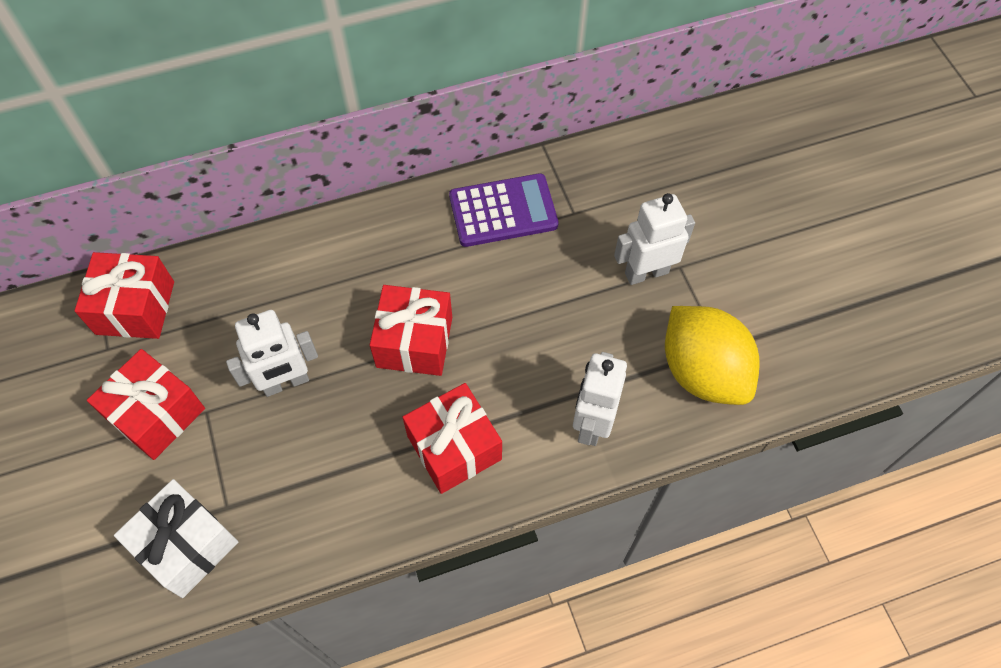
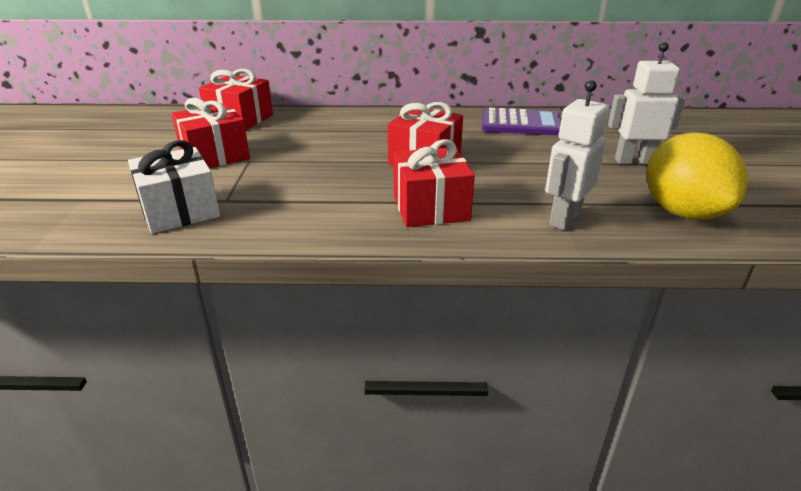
camera: 20 degrees right, 30 degrees down
(286, 383) = (316, 159): white robot -> none

